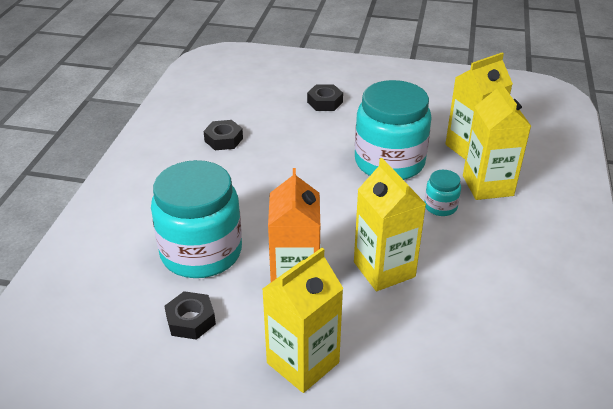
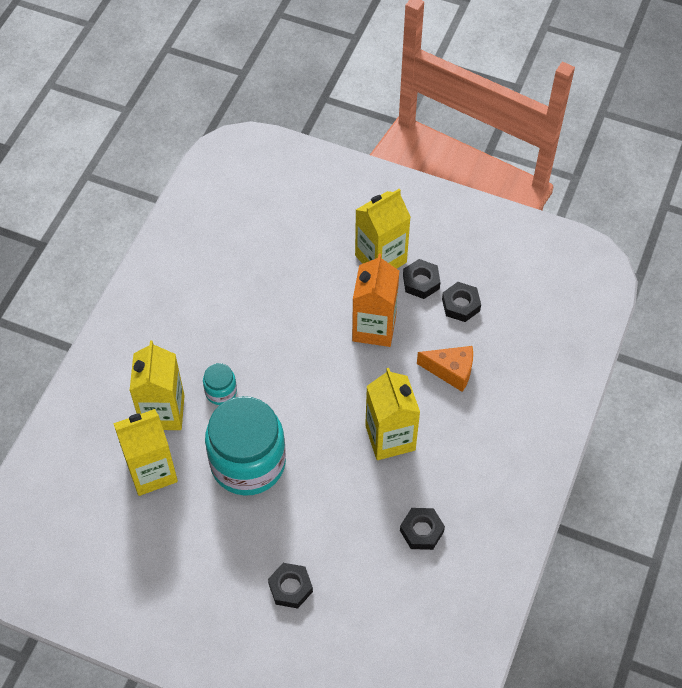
camera: 170 degrees left, 20 degrees up
(201, 252) = (451, 371): turquoise jar -> orange cheese
(244, 340) = (421, 282): none -> black nut
(384, 269) = (297, 329): yellow carton -> yellow carton (390, 438)

